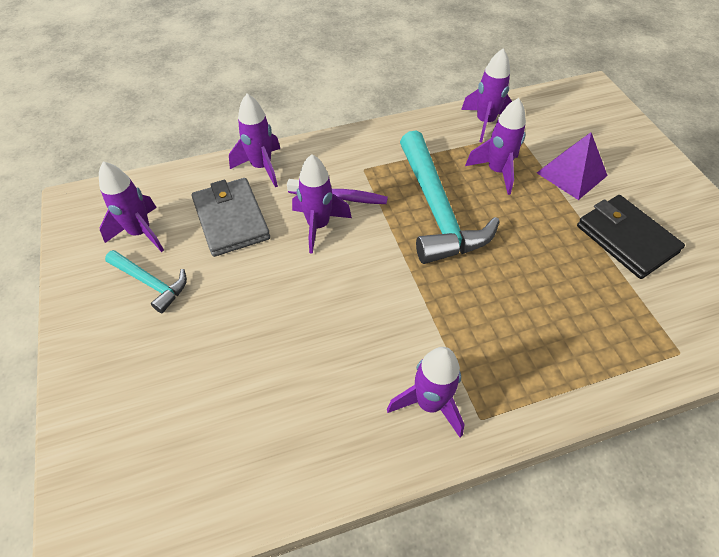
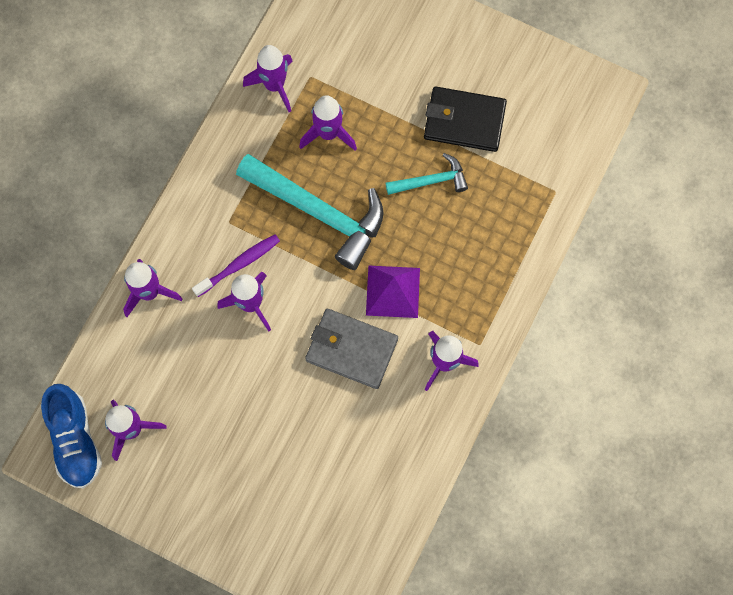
camera: 45 degrees left, 20 degrees up
(102, 208) = (75, 440): none -> blue shoe
(151, 283) = (189, 455): turquoise hammer -> turquoise hammer (431, 181)
(231, 220) = (183, 358): grey wallet -> grey wallet (351, 349)
(571, 174) = (383, 86): purple pyramid -> purple pyramid (392, 291)

